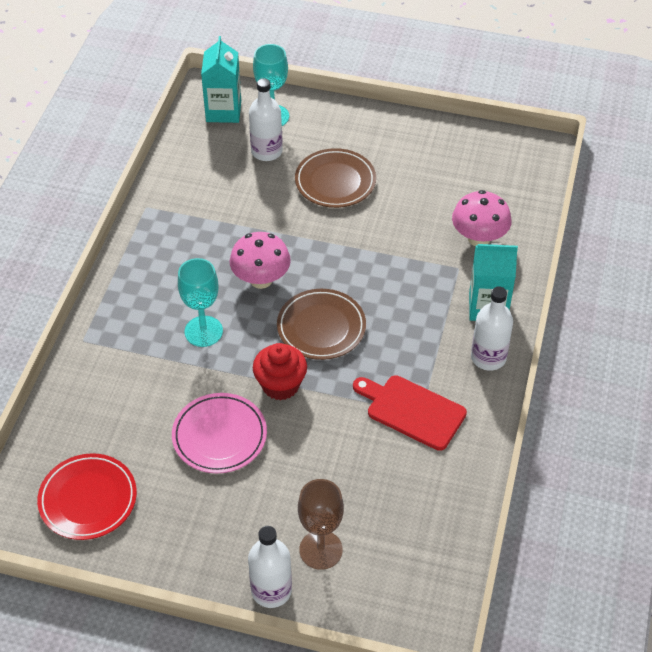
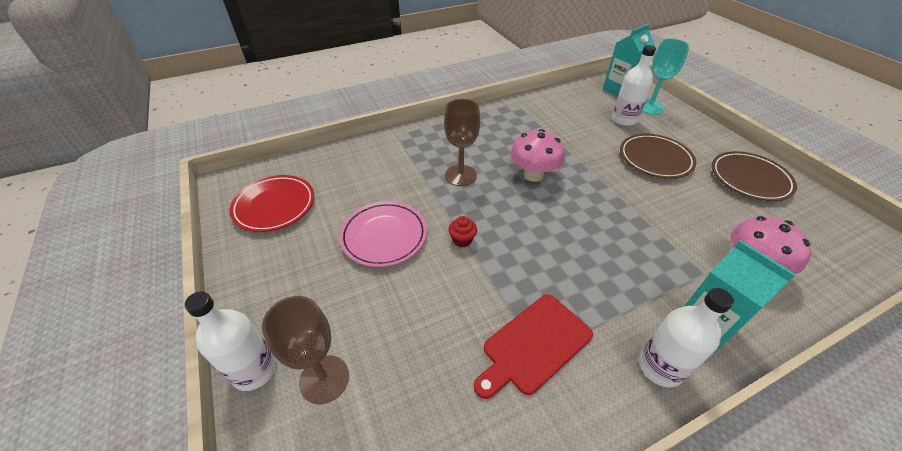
camera: 50 degrees right, 5 degrees down
(203, 331) = (460, 175): turquoise goblet -> brown goblet
(280, 385) = (462, 240): red cupcake -> red cupcake, size x0.55
(321, 327) = (537, 229): brown plate -> brown plate (749, 179)
(412, 411) = (534, 345): red cutting board -> red cutting board turned 120 degrees counterclockwise

